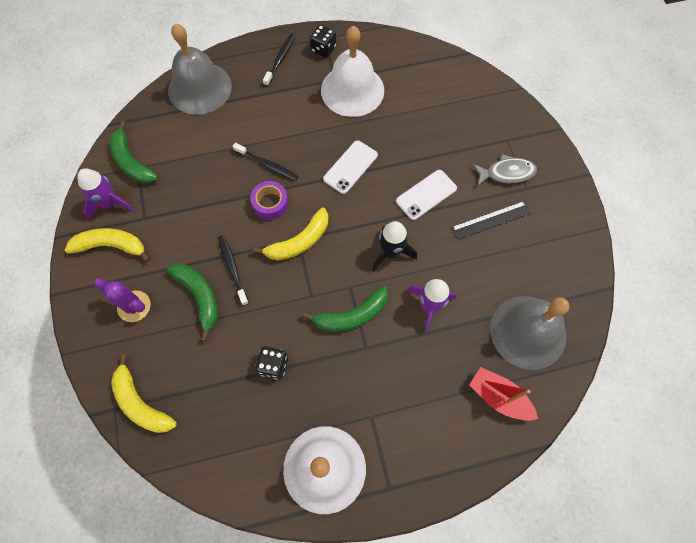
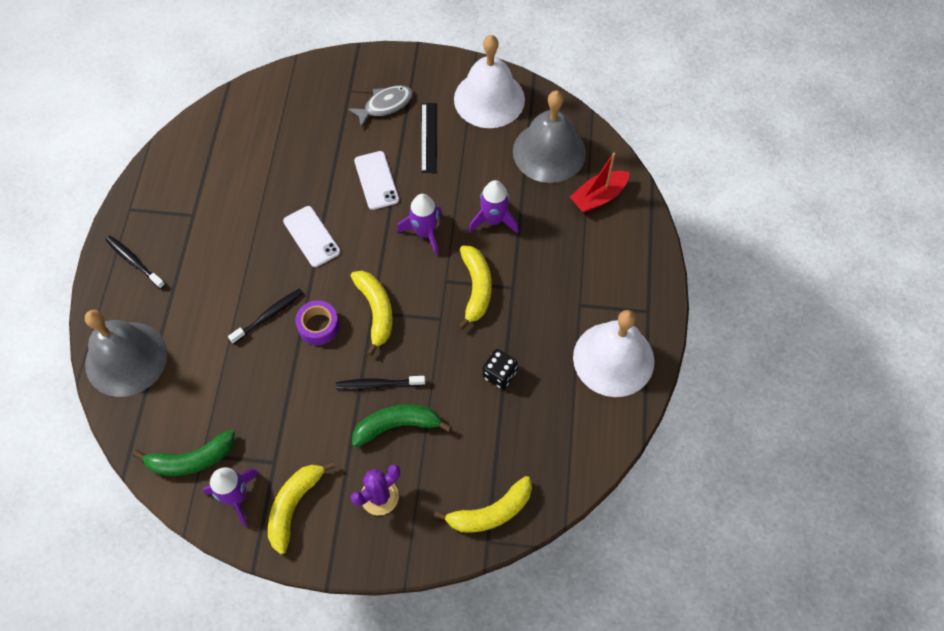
camera: 70 degrees left, 5 degrees down
(323, 49) = (145, 214): black dice -> none
(352, 90) = (216, 203): white bell -> white bell (489, 99)
(352, 315) = (476, 288): green banana -> yellow banana
(390, 252) = (425, 233): black rocket -> purple rocket
(506, 173) = (385, 105): grey fish -> grey fish turned 45 degrees clockwise

